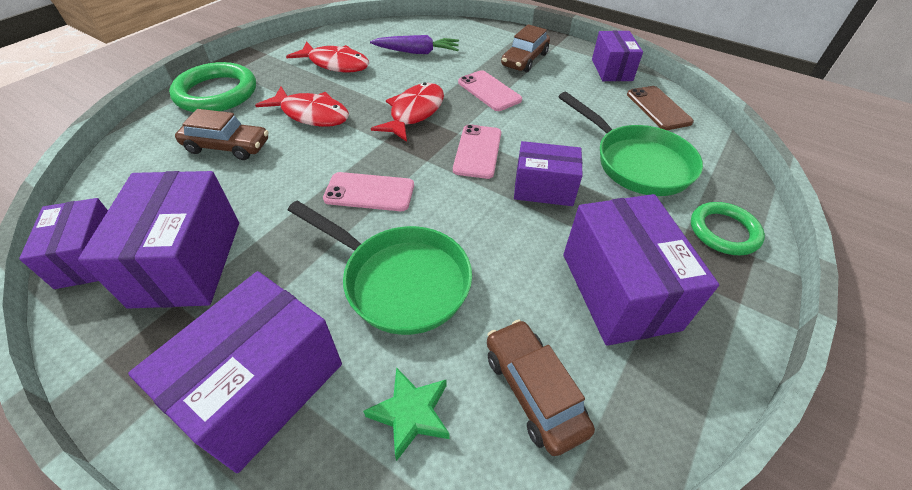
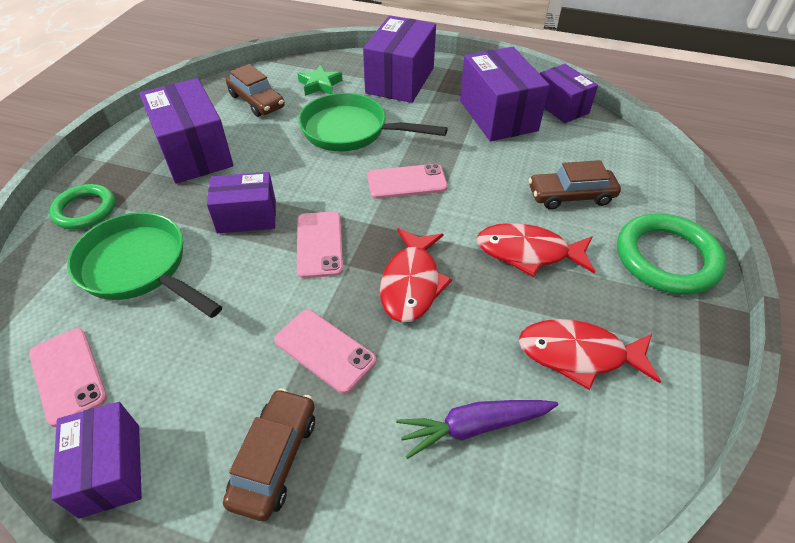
camera: 165 degrees right, 0 degrees up
(658, 108) = (68, 375): brown phone -> pink phone

